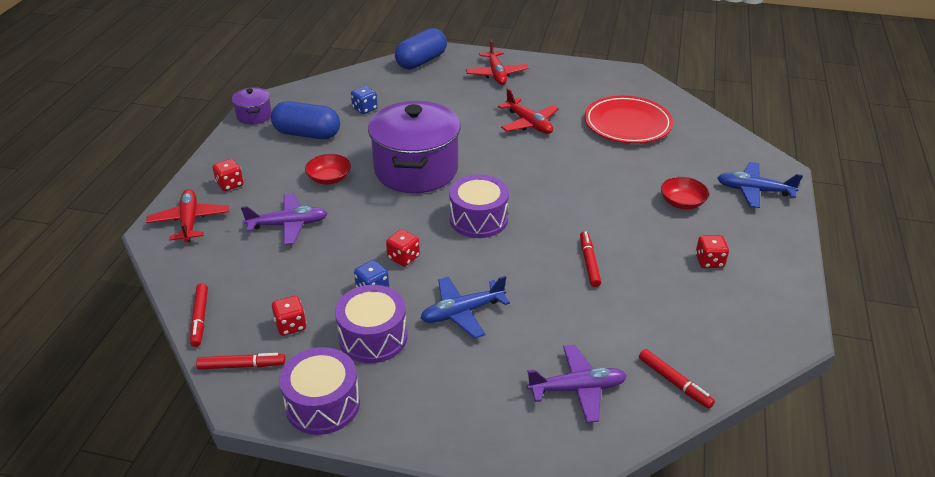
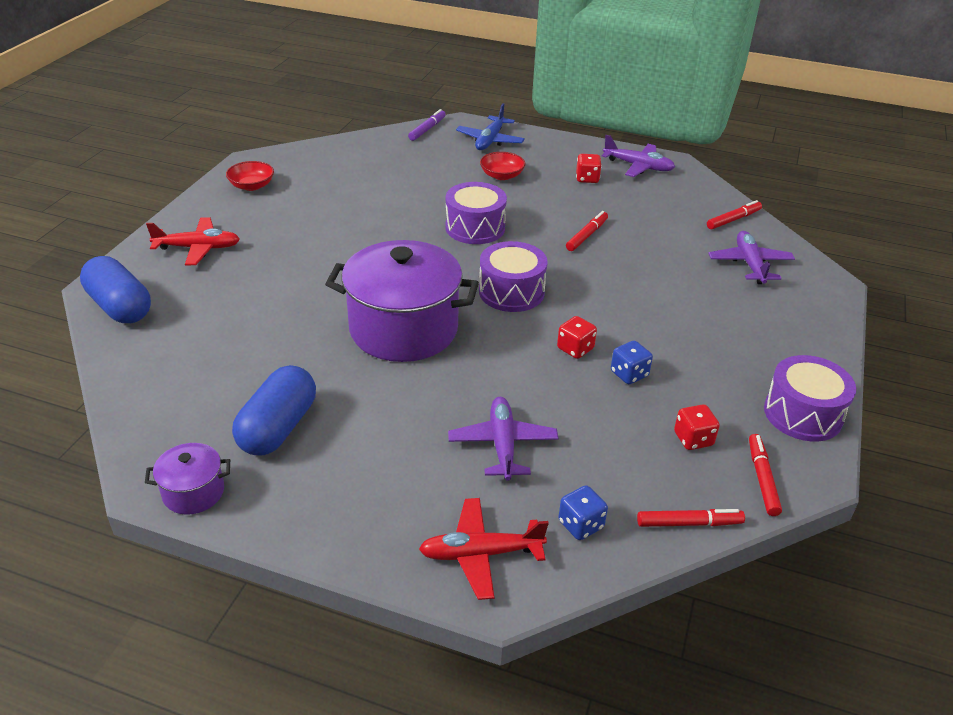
camera: 85 degrees left, 0 degrees up
(230, 184) = (392, 512): red dice -> none
(329, 178) = (403, 405): red bowl -> red bowl (252, 186)
(365, 109) = (231, 367): blue dice -> blue dice (580, 525)
(373, 337) = (704, 376): purple drum -> purple drum (475, 228)
(462, 312) = (661, 316): blue plane -> none
(529, 123) = (330, 238): red plane -> none
(589, 262) = (587, 235): red marker -> red marker turned 120 degrees clockwise
(627, 124) = (357, 180): red plate -> none
(751, 151) = (427, 129): none -> purple marker
(764, 302) = (638, 166): none -> purple plane

